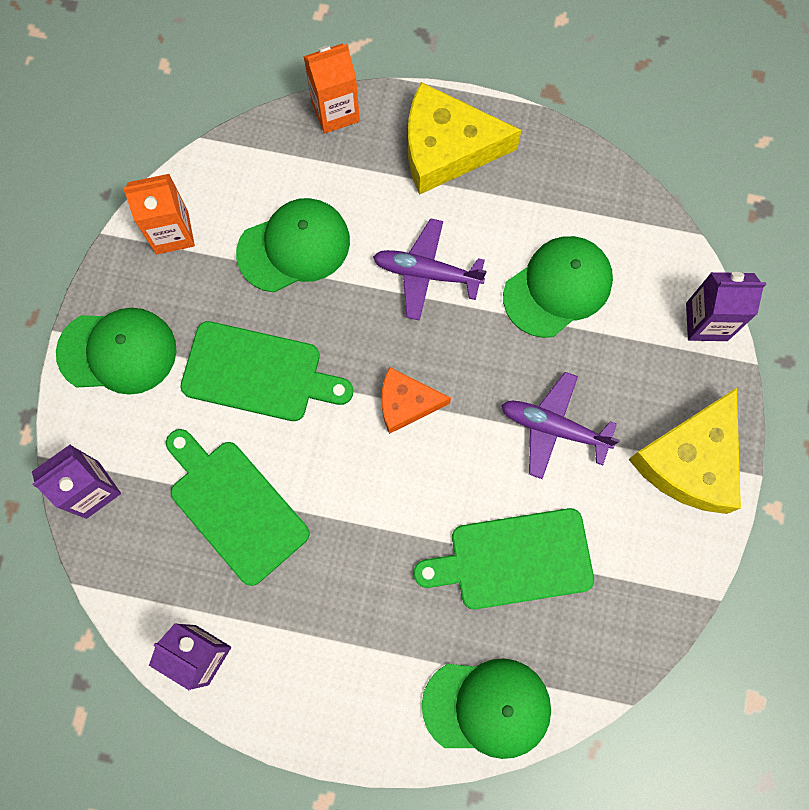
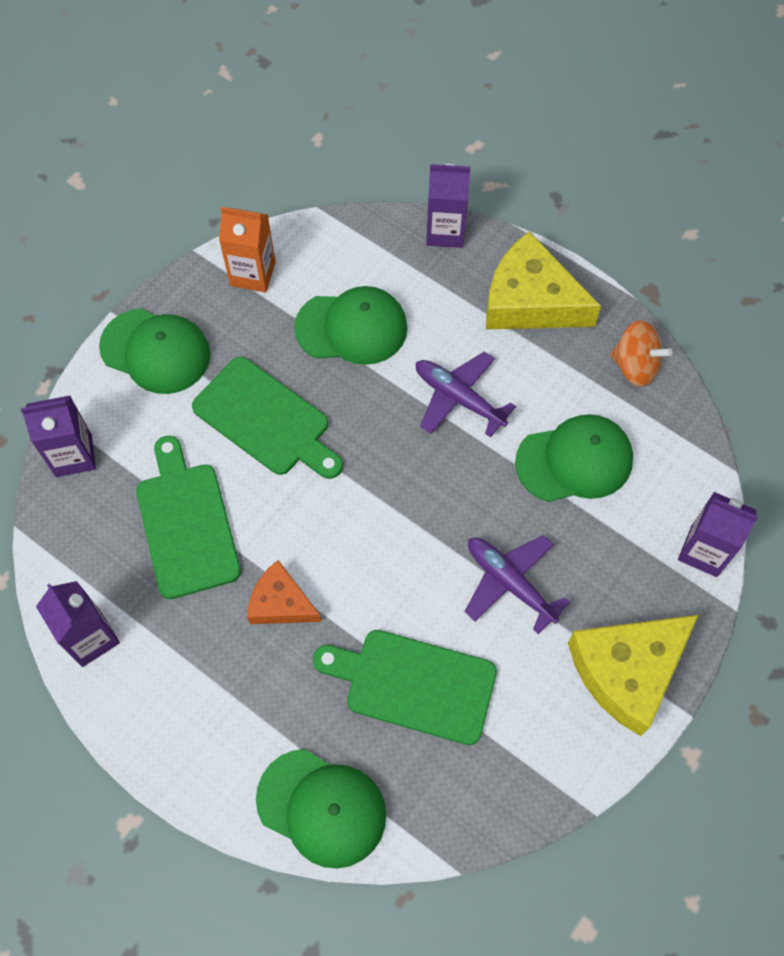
camera: 25 degrees right, 10 degrees down
(335, 111) = (445, 231): orange carton -> purple carton
(406, 403) = (384, 502): orange cheese -> orange cheese (280, 603)
(570, 172) = (635, 366): none -> orange spinning top

